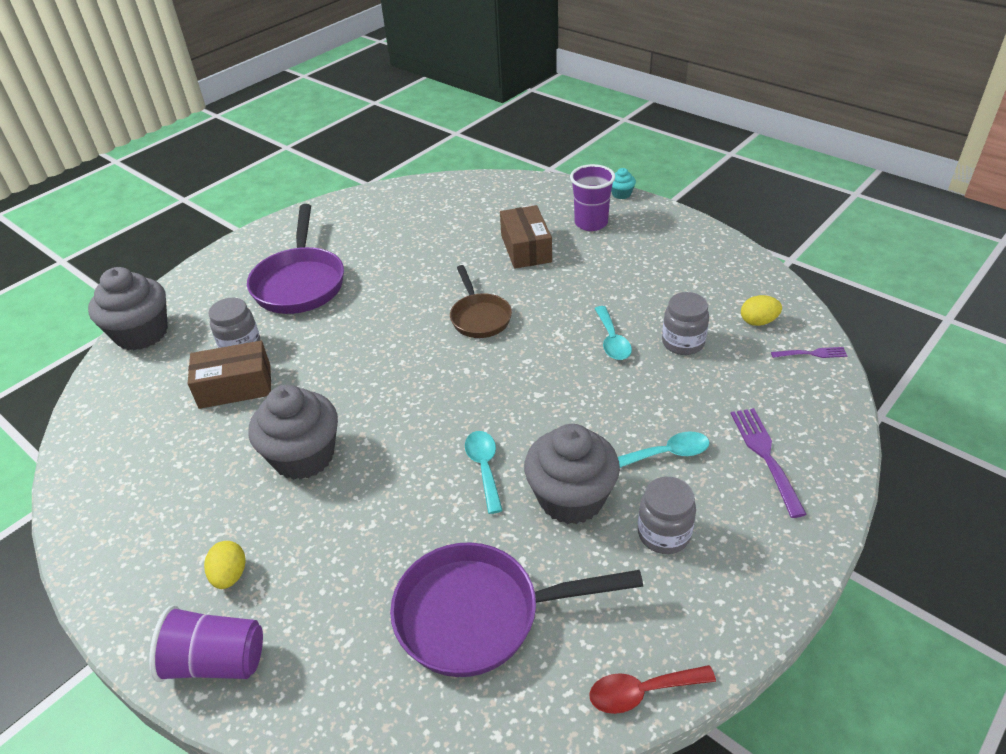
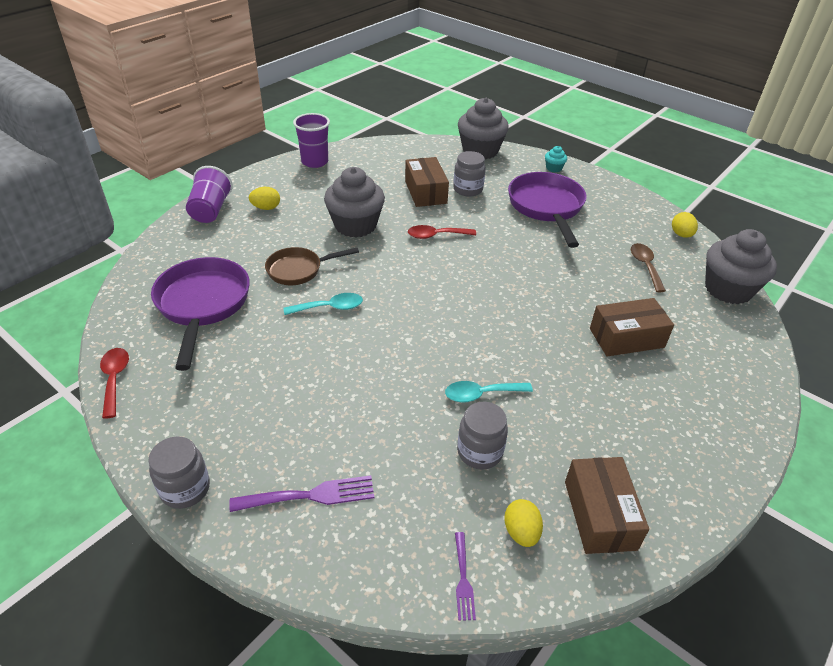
camera: 85 degrees right, 0 degrees up
(300, 283) = (546, 208): purple pan -> purple pan turned 90 degrees clockwise
(342, 375) = (436, 235): none -> red spoon
(369, 200) = (681, 235): none -> yellow egg
(419, 227) = (645, 266): none -> brown spoon
(479, 317) = (510, 305): brown pan -> brown pan (299, 270)
(571, 498) = (289, 354): grey cupcake -> grey cupcake (728, 289)
(591, 223) = (692, 393): purple cup -> purple cup (315, 162)
(621, 194) = (769, 427): turquoise cupcake -> turquoise cupcake (553, 168)
(664, 534) = (239, 406): grey jar -> grey jar (185, 489)
(667, 454) = (325, 419): turquoise spoon -> none
(728, 281) = (599, 515): none -> brown box

